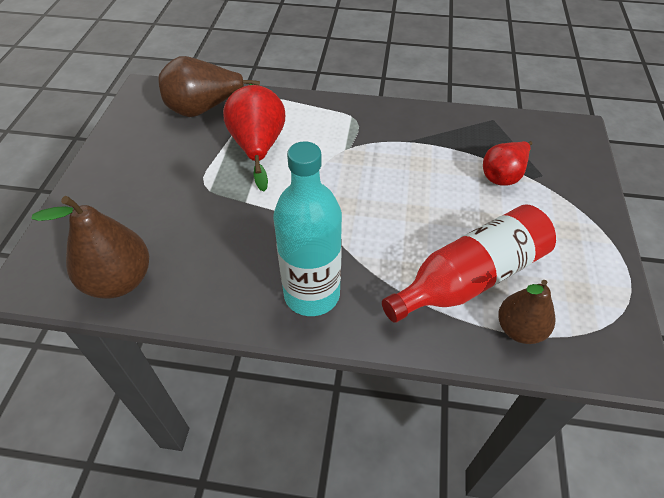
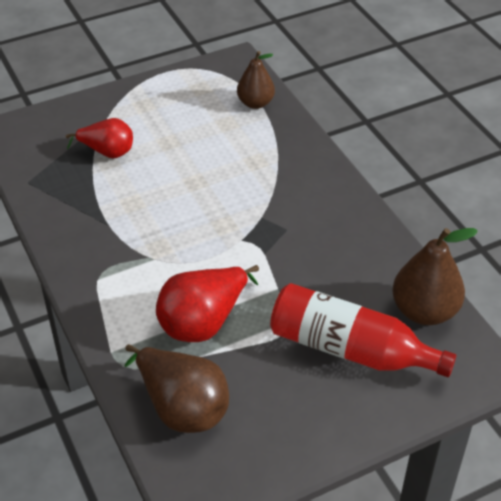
camera: 125 degrees left, 5 degrees down
(312, 294) = (324, 201): turquoise bottle -> none
(470, 278) = (234, 135): red bottle -> red bottle (350, 349)

